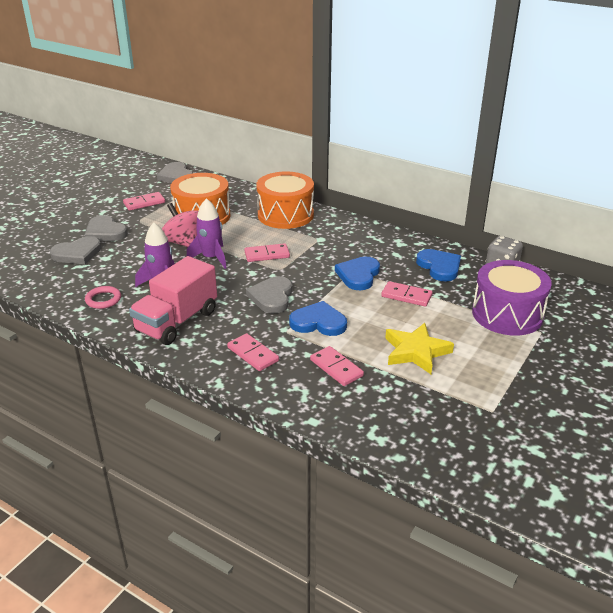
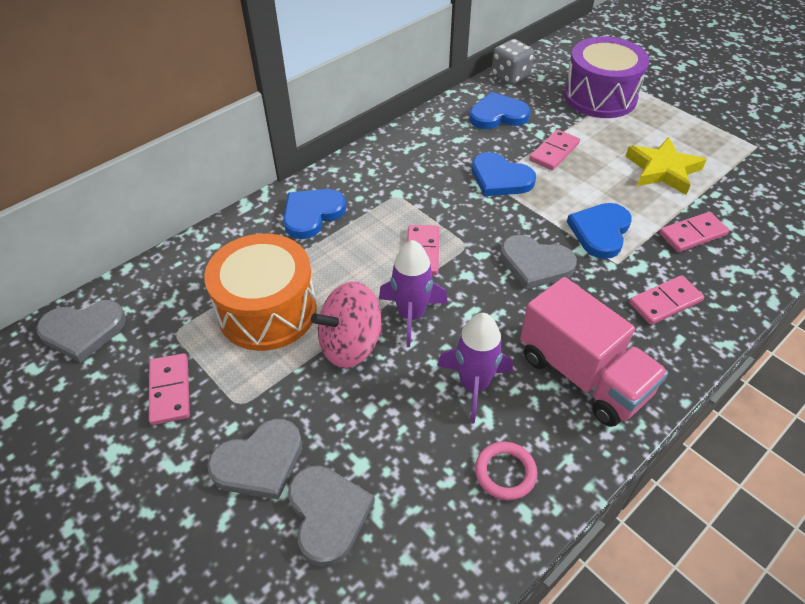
camera: 75 degrees left, 15 degrees up
(285, 215) = (312, 214): orange drum -> blue heart

